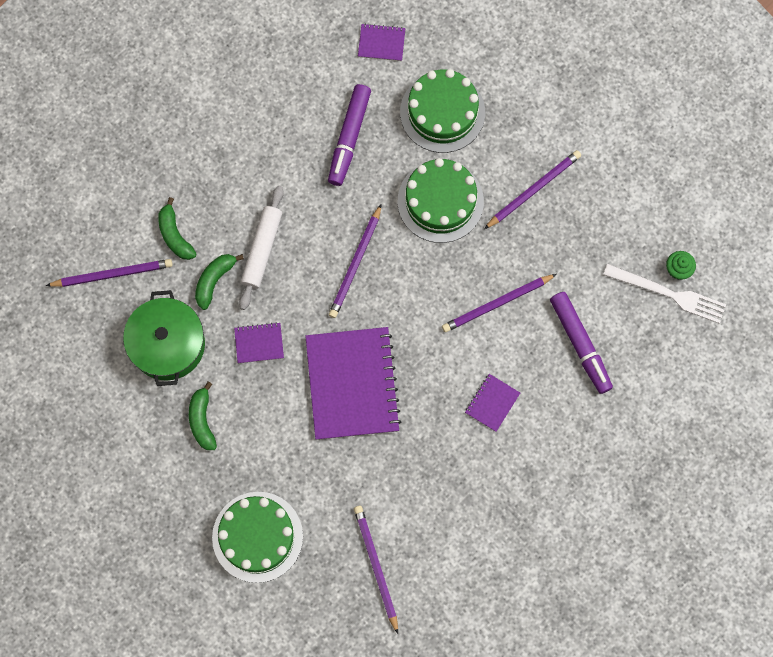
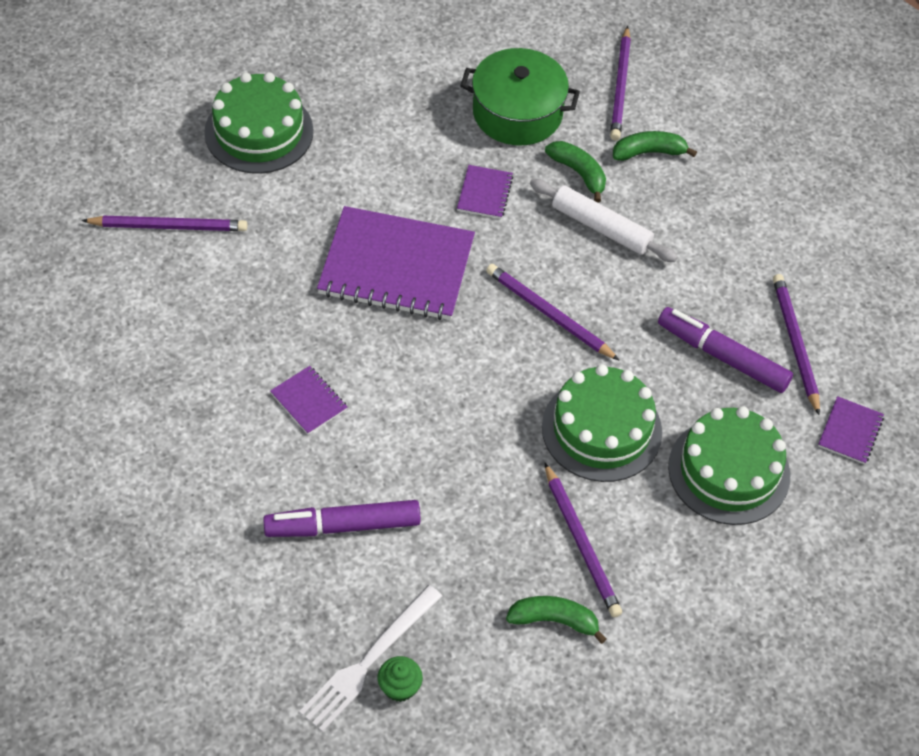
camera: 105 degrees right, 20 degrees down
(202, 420) = (415, 119): green banana -> green banana (554, 620)
(497, 304) = (436, 448): purple pencil -> purple pencil (795, 344)

